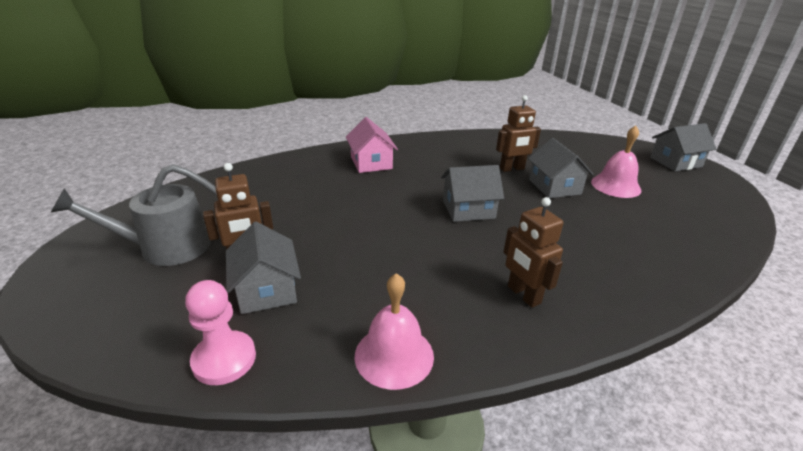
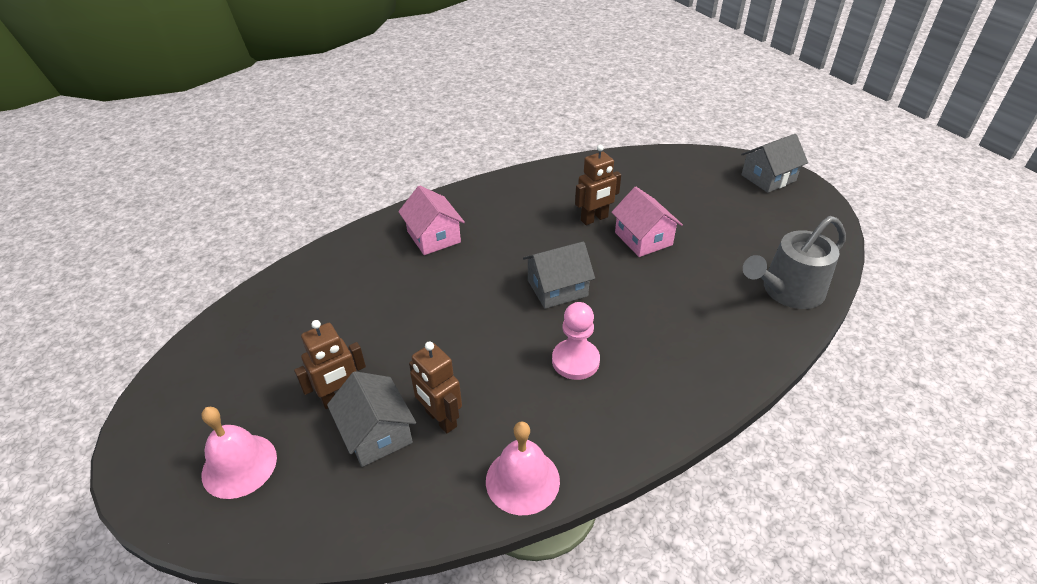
camera: 10 degrees left, 10 degrees up
(166, 247) = (247, 402): grey watering can -> grey watering can (788, 291)
(224, 359) = (365, 518): pink pawn -> pink pawn (575, 361)
(523, 295) = (629, 389): brown robot -> brown robot (440, 419)
(554, 187) = (643, 238): grey house -> pink house
(615, 185) = (707, 225): pink bell -> pink bell (239, 465)

